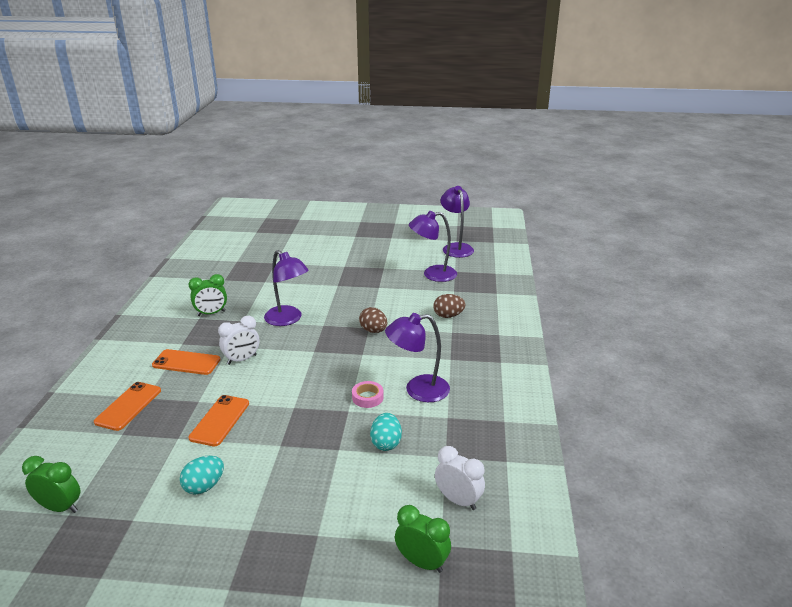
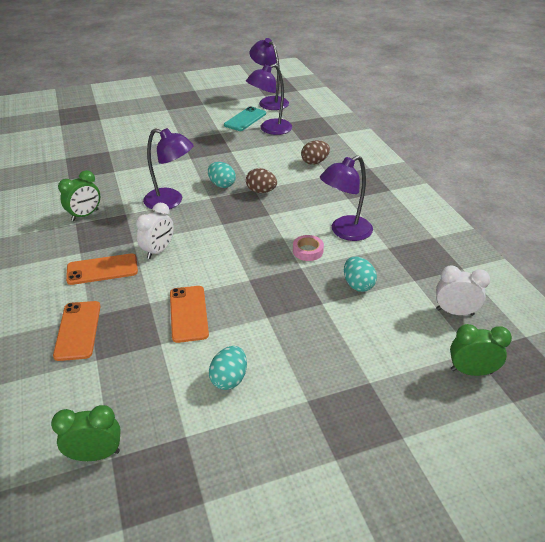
camera: 25 degrees left, 10 degrees up
(344, 316) = (222, 185): none -> turquoise egg
(417, 260) = (245, 119): none -> turquoise phone

